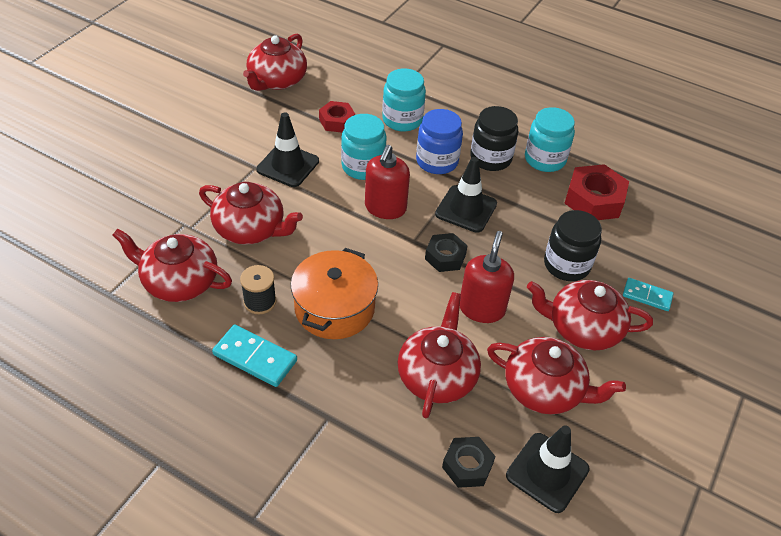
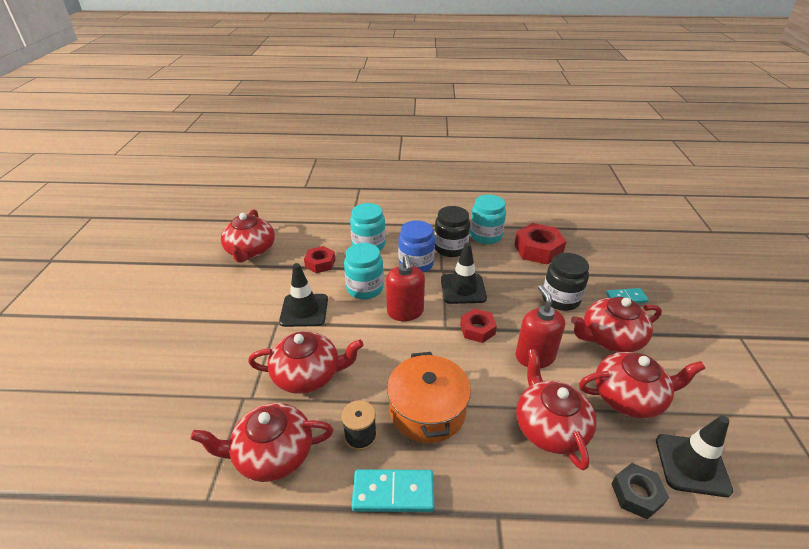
camera: 25 degrees left, 10 degrees down
(445, 257) = (477, 329): black nut -> red nut

